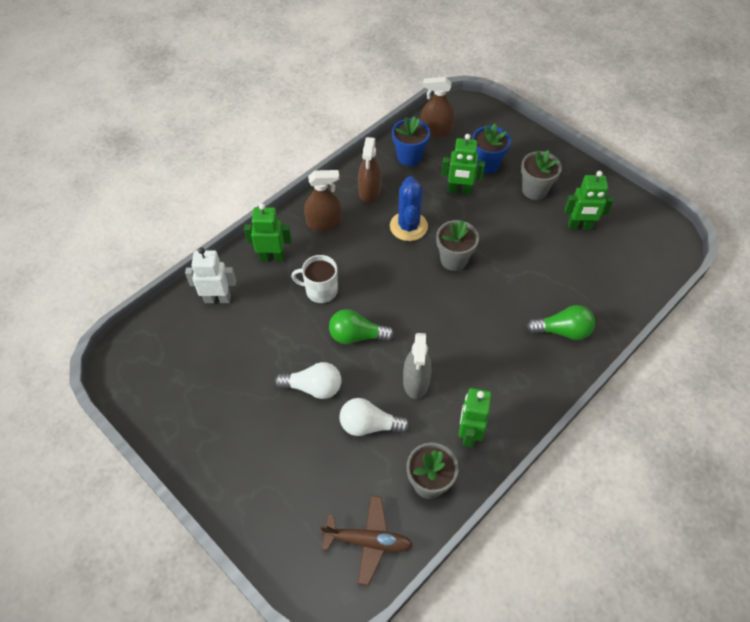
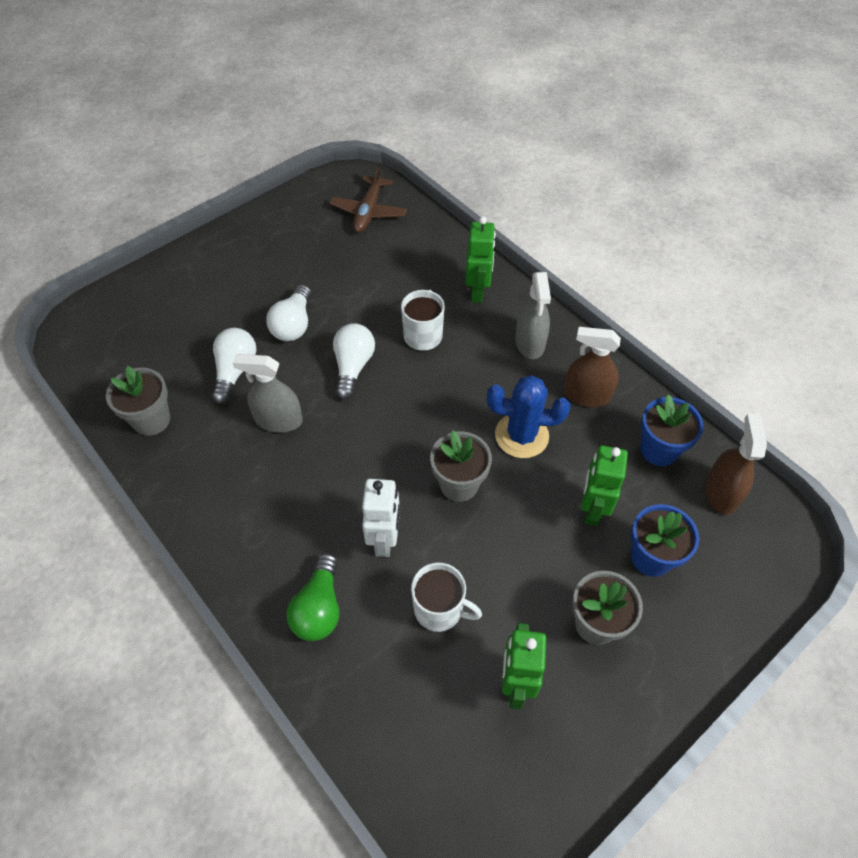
camera: 95 degrees right, 0 degrees up
(217, 299) = (422, 246): white robot -> white robot (385, 540)
(324, 223) = (530, 342): brown spray bottle -> grey spray bottle
(357, 336) = (353, 367): green light bulb -> white light bulb
(368, 541) = (109, 362): brown plane -> brown plane (368, 212)
(469, 434) = (197, 466): green robot -> none
(546, 265) = (439, 609): none -> white mug

